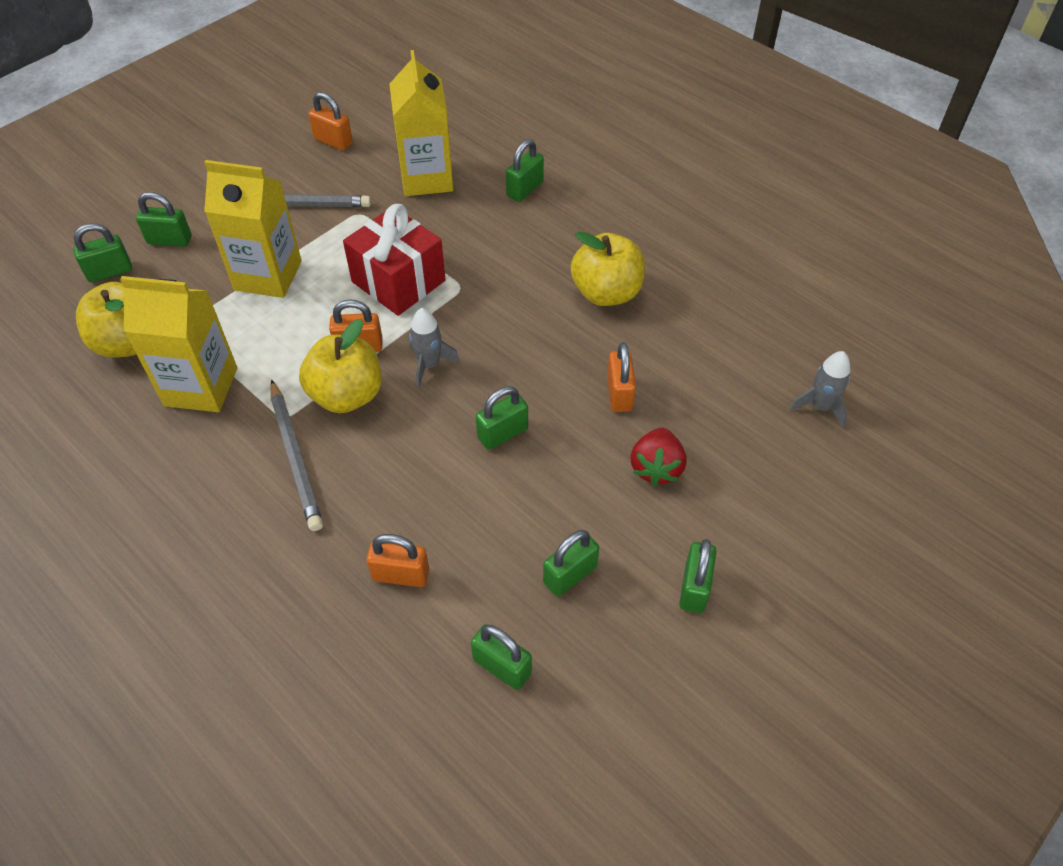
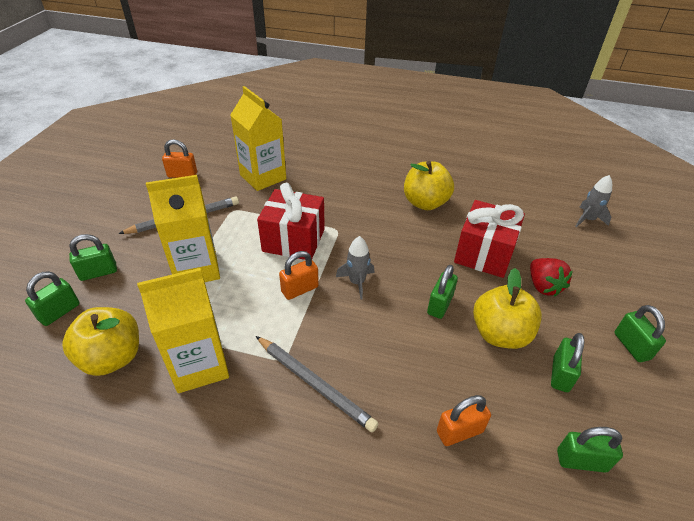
camera: 30 degrees left, 10 degrees down
(347, 395) = (317, 324): yellow apple -> yellow apple (500, 334)
(525, 189) = (329, 165): green padlock -> none
(619, 394) = (484, 254): orange padlock -> red gift

